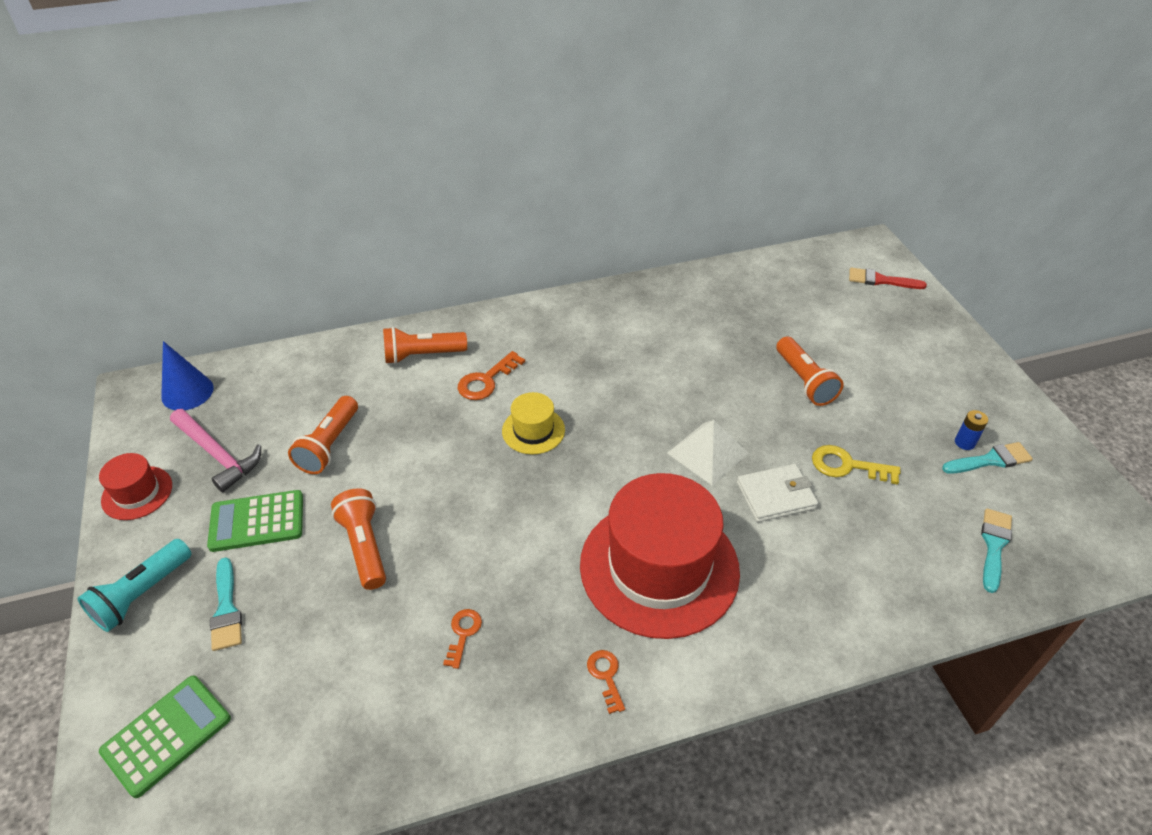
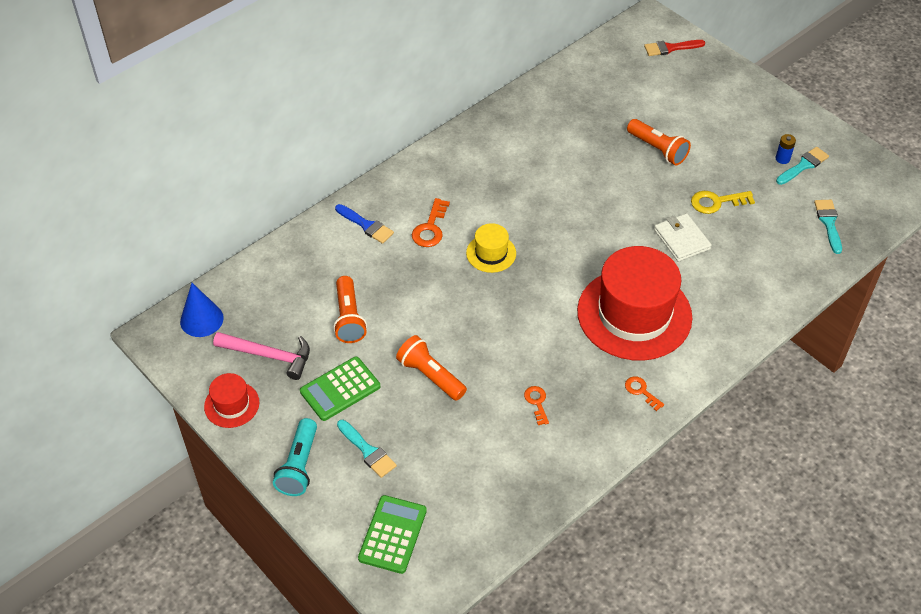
camera: 25 degrees left, 5 degrees up
(422, 355) = (366, 225): orange flashlight -> blue brush
(707, 453) = (621, 226): white pyramid -> none
(776, 496) = (681, 239): white wallet -> white wallet turned 75 degrees counterclockwise

